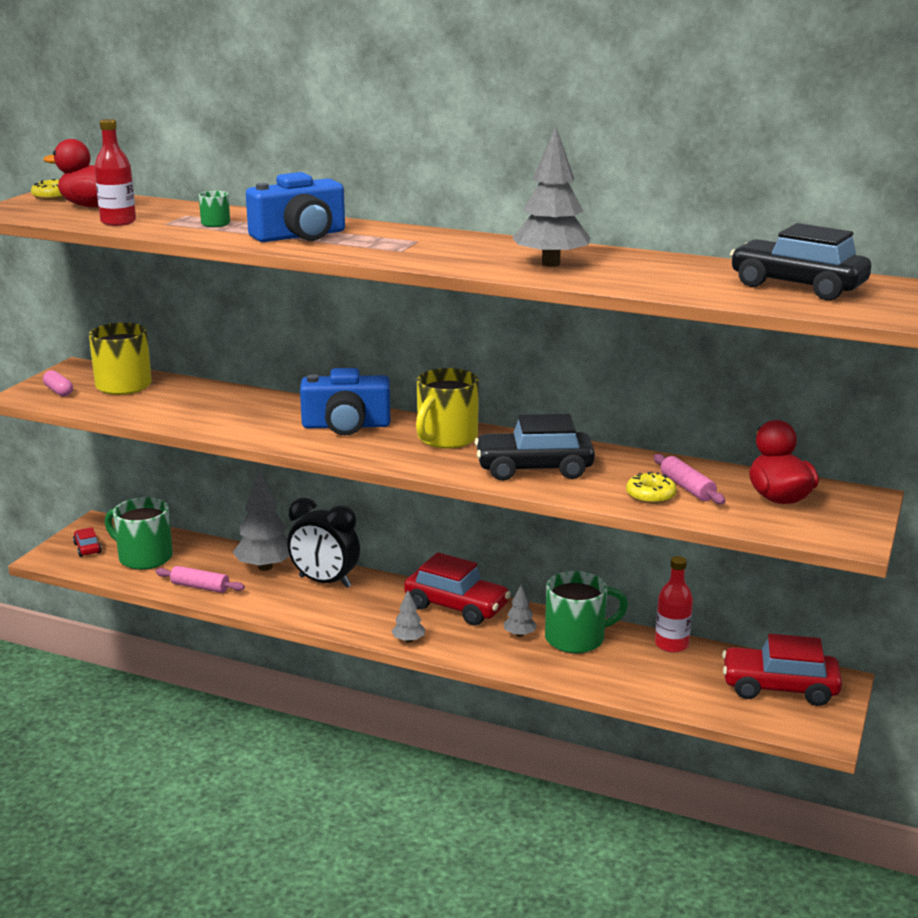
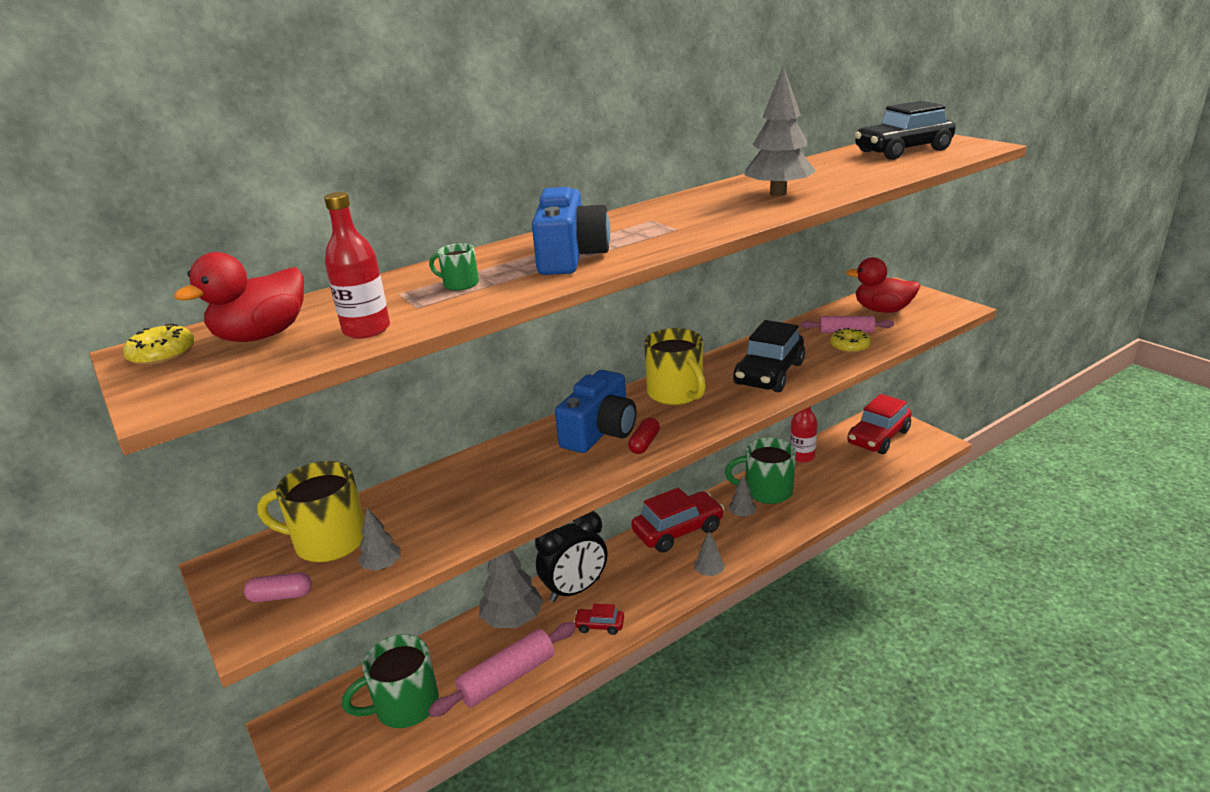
camera: 55 degrees left, 5 degrees up
(87, 548) = (333, 750): red car -> red car (599, 625)
(108, 407) = (382, 566): none -> grey tree
(200, 587) = (508, 678): pink rolling pin -> pink rolling pin, size x1.56
(343, 446) = (644, 443): none -> red capsule
(577, 638) = (766, 491): green mug -> green mug turned 105 degrees counterclockwise

